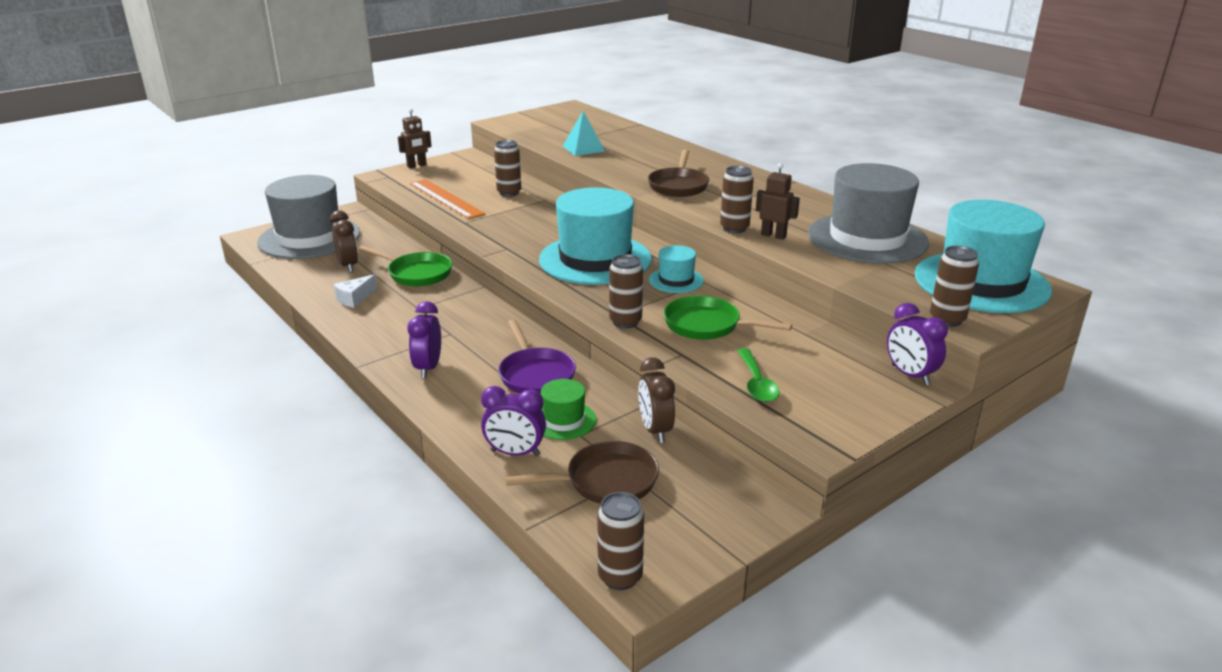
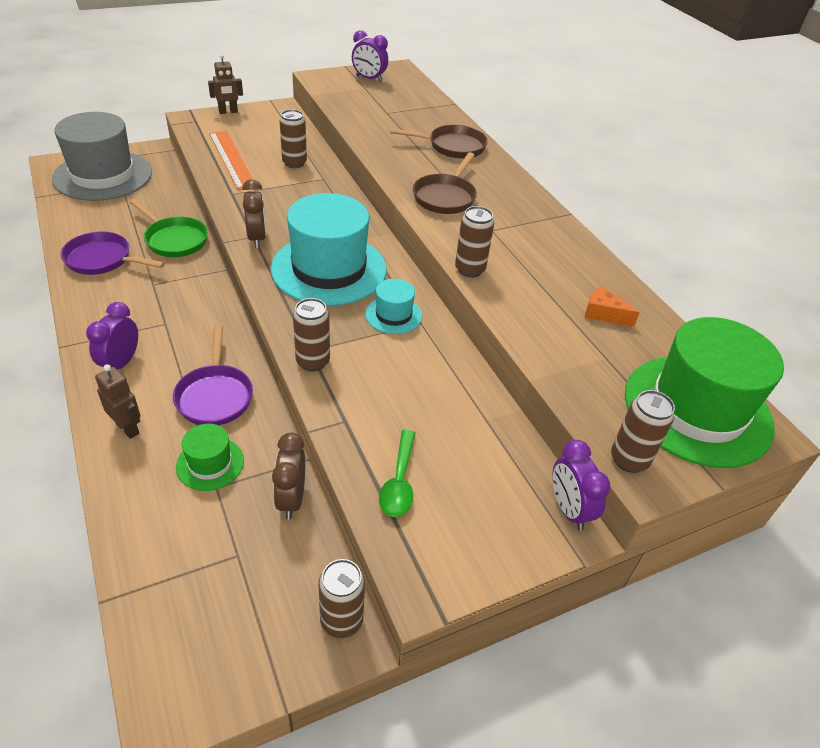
camera: 10 degrees right, 15 degrees up
(348, 266) = (118, 217): brown clock -> brown clock (257, 238)
(355, 298) = (102, 259): white cheese -> purple pan
(515, 453) = (142, 496): purple clock -> purple clock (369, 79)
(583, 148) = (379, 127): turquoise pyramid -> none
(605, 481) = (208, 557): brown pan -> brown pan (452, 146)
(620, 577) = (154, 695): brown can -> brown can (341, 620)
(707, 325) = (391, 385): green pan -> none
(773, 235) = (505, 288): brown robot -> brown robot (128, 428)
(867, 238) = (603, 314): grey hat -> orange cheese
(981, 282) = (697, 409): turquoise hat -> green hat

